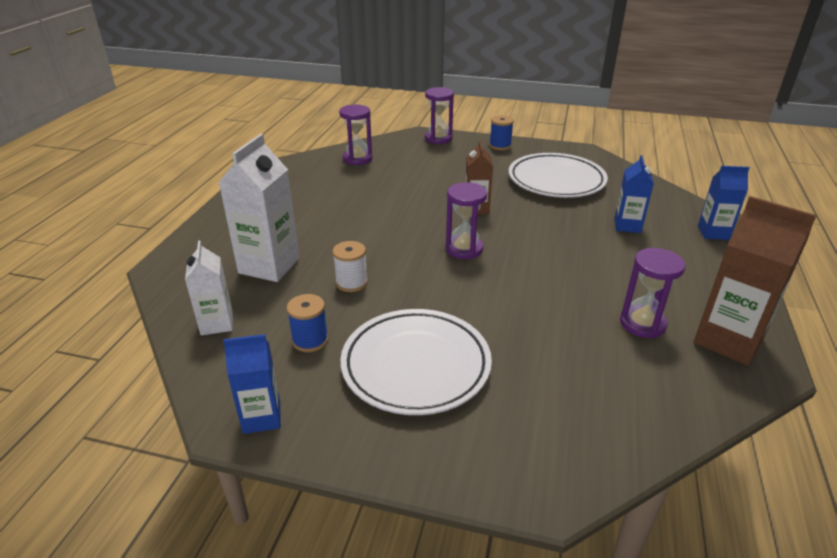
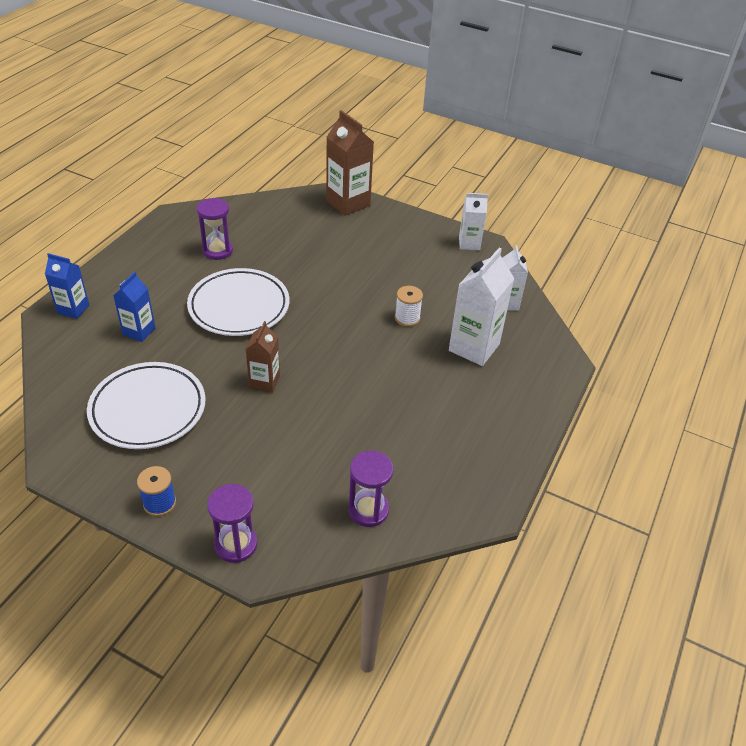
camera: 170 degrees left, 10 degrees up
(262, 417) = (469, 243): blue carton -> white carton
(310, 340) = (441, 280): blue spool -> none
(416, 366) = (377, 253): white plate -> white plate (239, 307)
(464, 249) = (303, 334): purple hourglass -> none
(728, 340) = (175, 232): brown carton -> brown carton (348, 203)

